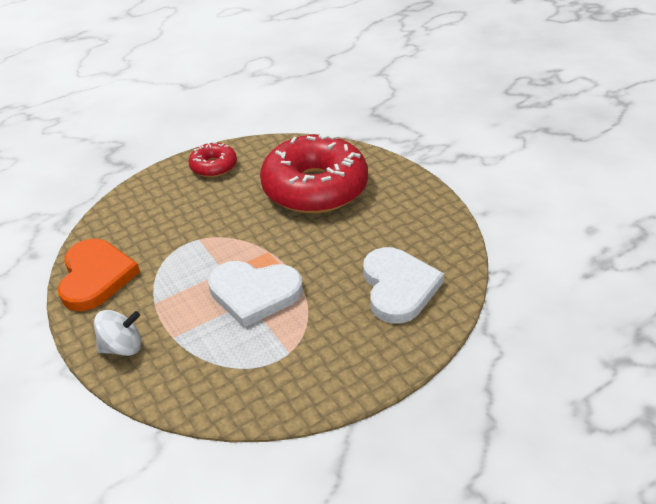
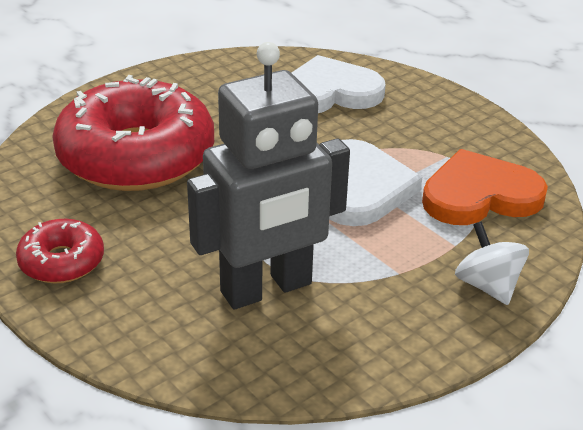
camera: 100 degrees left, 5 degrees down
(96, 277) = (360, 347): orange heart -> orange heart (480, 195)
(161, 241) = (267, 289): none -> grey robot

